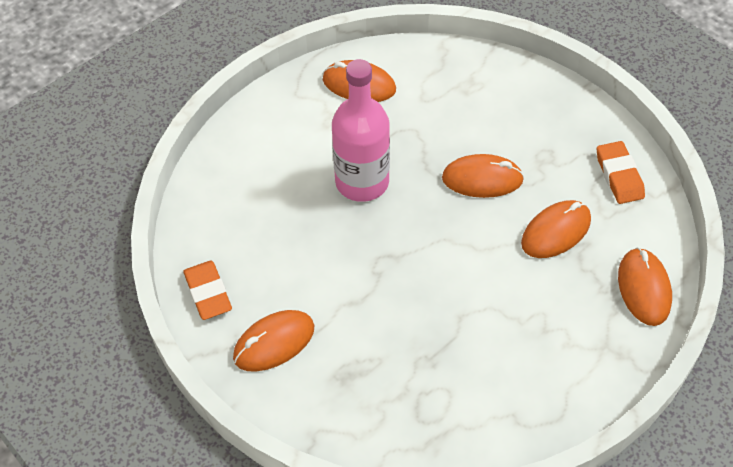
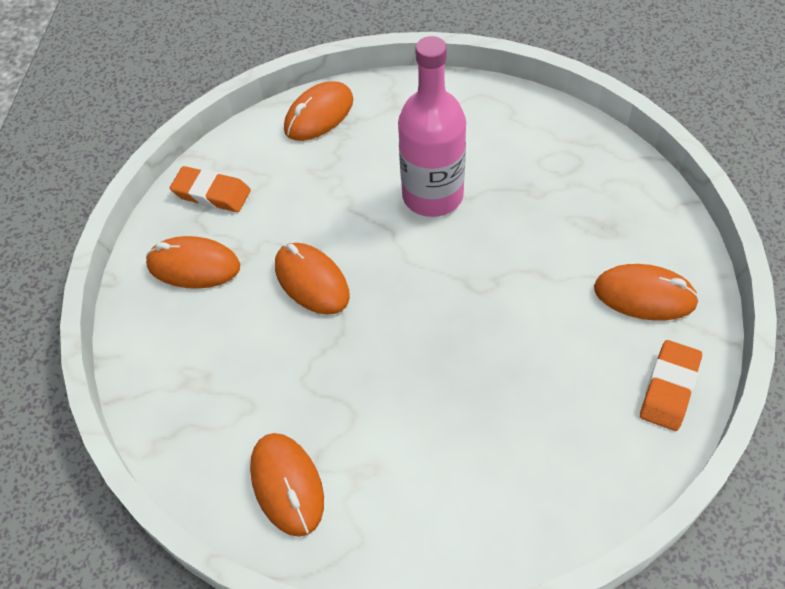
camera: 130 degrees left, 0 degrees up
(362, 182) = (413, 371): pink bottle -> pink bottle (432, 195)
(555, 232) = (318, 195): orange mouse -> orange mouse (194, 266)
(619, 176) = (212, 193): orange eraser -> orange eraser turned 75 degrees clockwise

